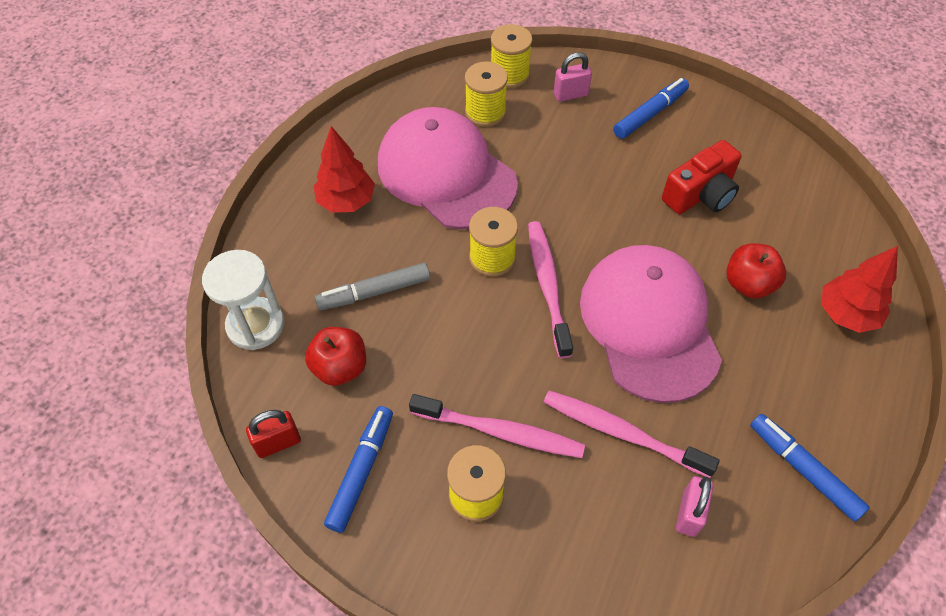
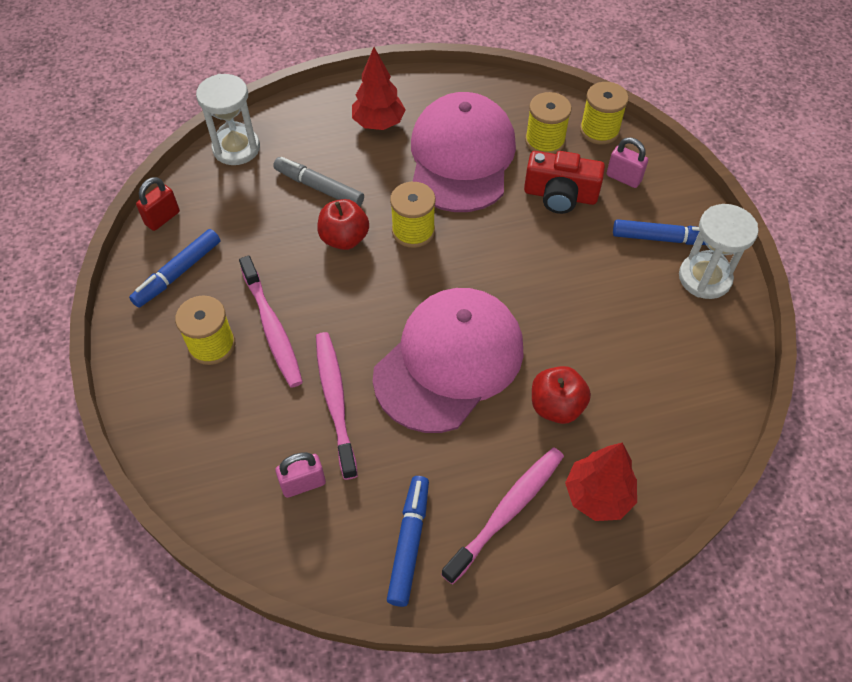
camera: 50 degrees right, 0 degrees up
(278, 443) = (162, 218): red padlock -> red padlock turned 75 degrees counterclockwise
(340, 368) = (244, 210): red apple -> red apple (344, 238)
(361, 471) = (178, 273): blue marker -> blue marker turned 150 degrees clockwise
(547, 286) = (421, 278): pink toothbrush -> pink toothbrush (507, 511)
(700, 194) = (616, 321): red camera -> red camera (560, 195)
(706, 118) = (704, 278): none -> white hourglass

